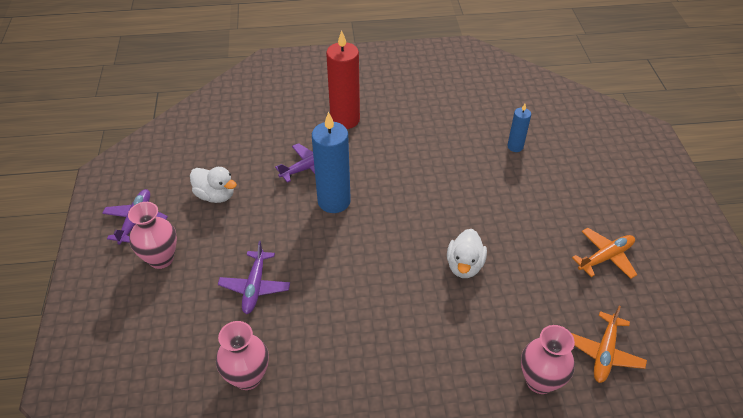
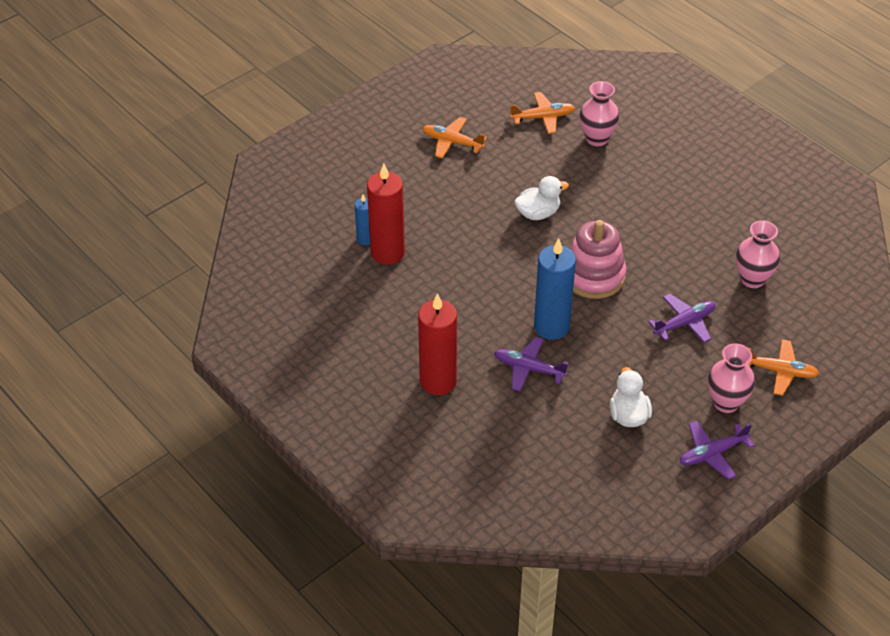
camera: 125 degrees left, 0 degrees up
(145, 317) = (779, 371): none -> orange plane
(360, 258) = (593, 276): none -> pink stacking toy
(490, 151) = (387, 252): none -> red candle

